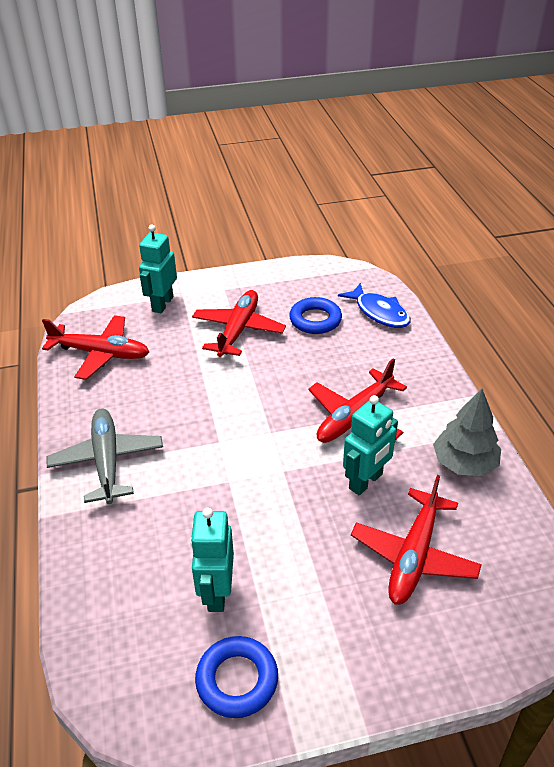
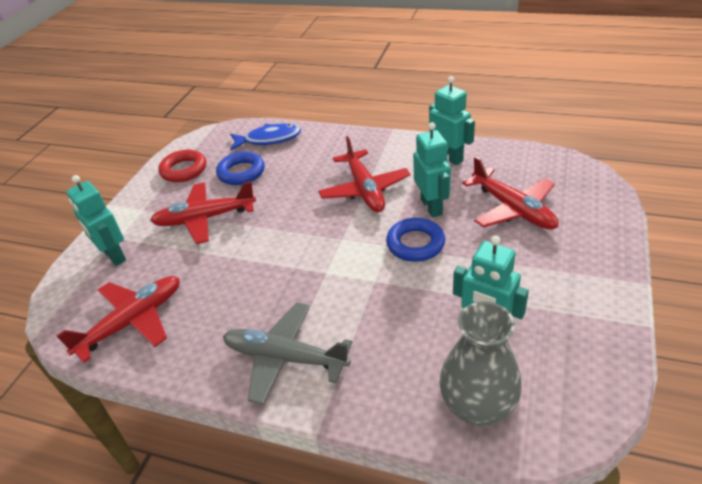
camera: 55 degrees left, 0 degrees up
(112, 620) = (477, 407): none -> grey vase
(237, 680) = (576, 340): blue ring -> blue ring (415, 244)
(238, 330) = (205, 218): red plane -> red plane turned 60 degrees counterclockwise
(291, 283) = (184, 170): none -> red ring
(464, 463) = (449, 157): grey tree -> turquoise robot

